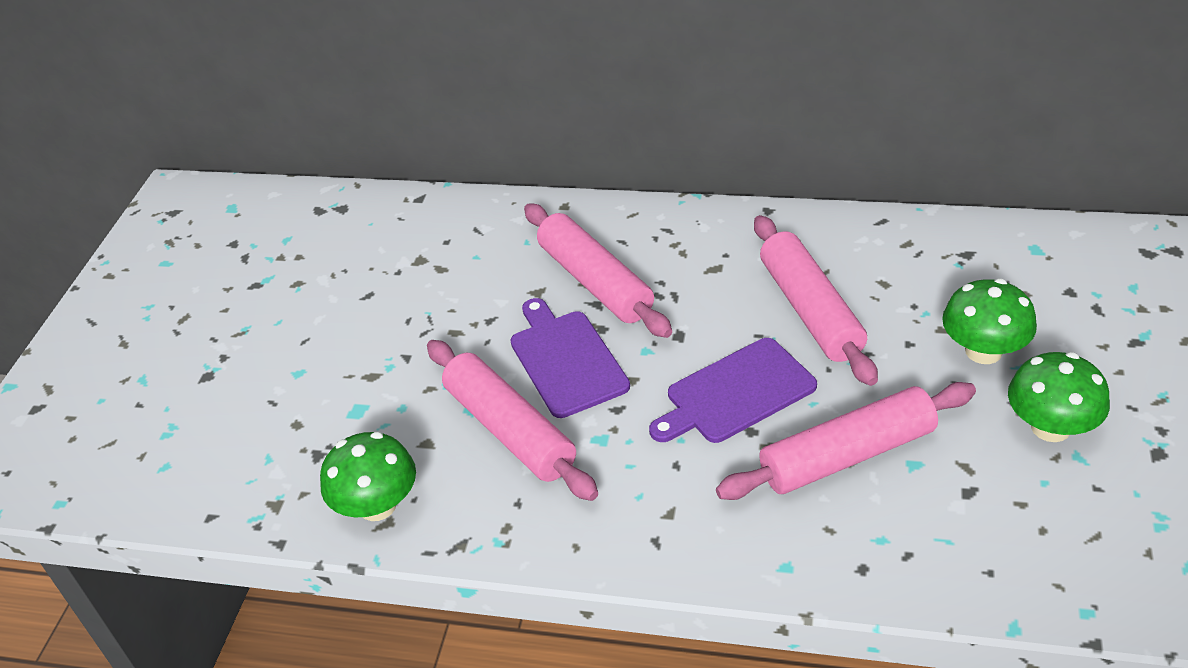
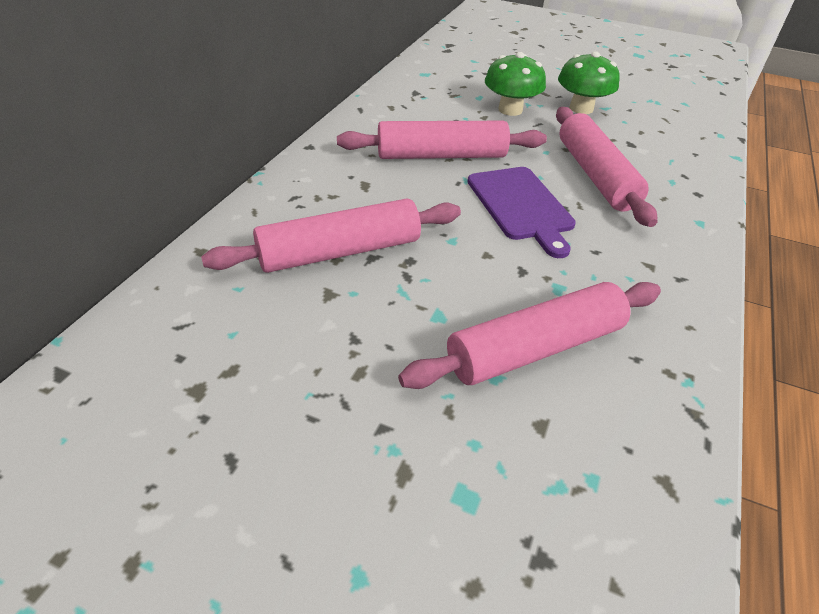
camera: 85 degrees left, 0 degrees up
(377, 505) = (639, 489): green mushroom -> none
(566, 359) = (445, 290): purple cutting board -> none

